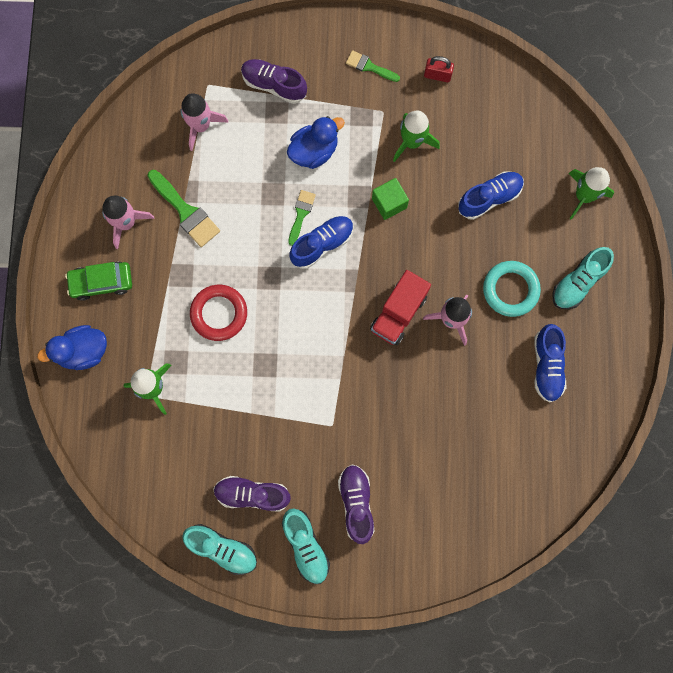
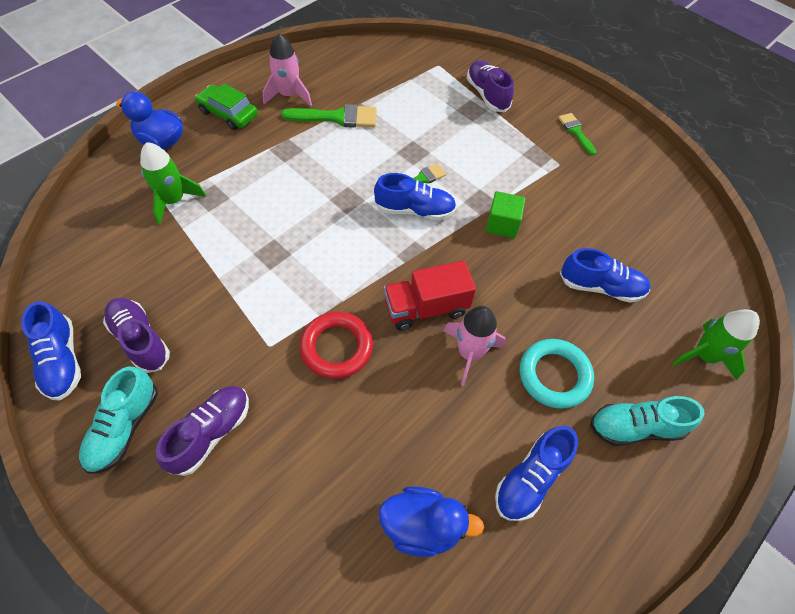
camera: 40 degrees right, 20 degrees down
(185, 211) = (337, 117): green brush -> green brush turned 90 degrees counterclockwise
(201, 126) = (407, 81): pink rocket -> none
(219, 313) = (281, 193): red ring -> red ring (336, 347)
(222, 549) = (62, 361): turquoise shoe -> blue shoe
(314, 151) = (475, 150): blue duck -> blue duck (422, 526)
(412, 142) = (565, 199): green rocket -> none
(437, 75) = (631, 173): red padlock -> none

